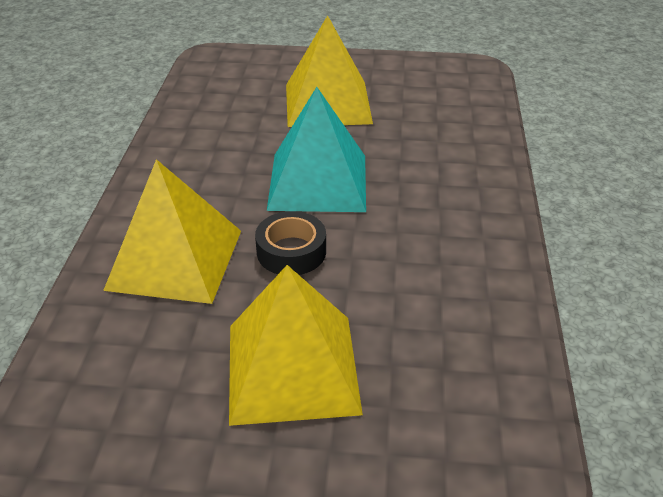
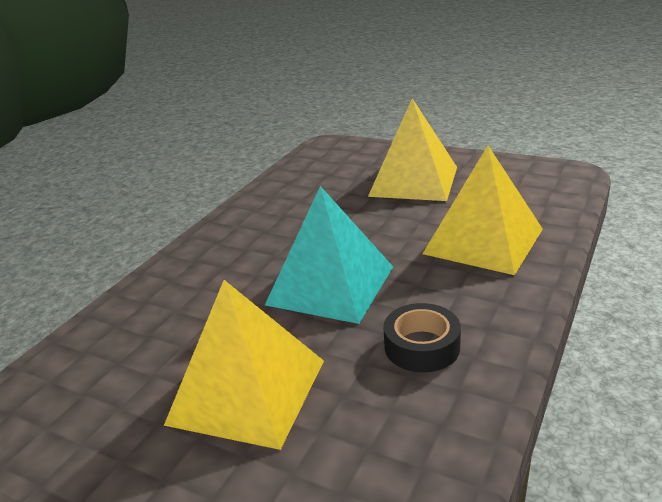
camera: 155 degrees left, 10 degrees down
(291, 251) = (386, 234): black tape -> black tape (422, 346)

